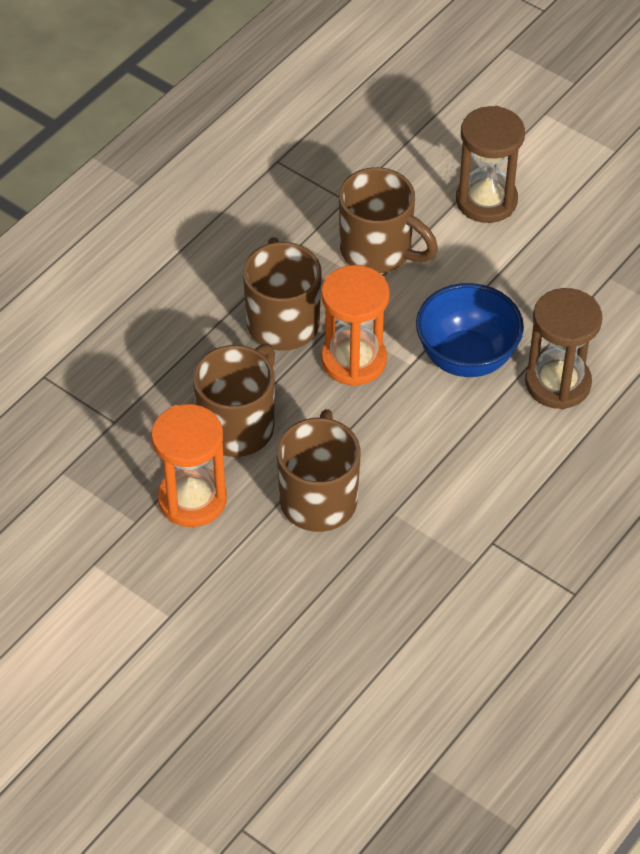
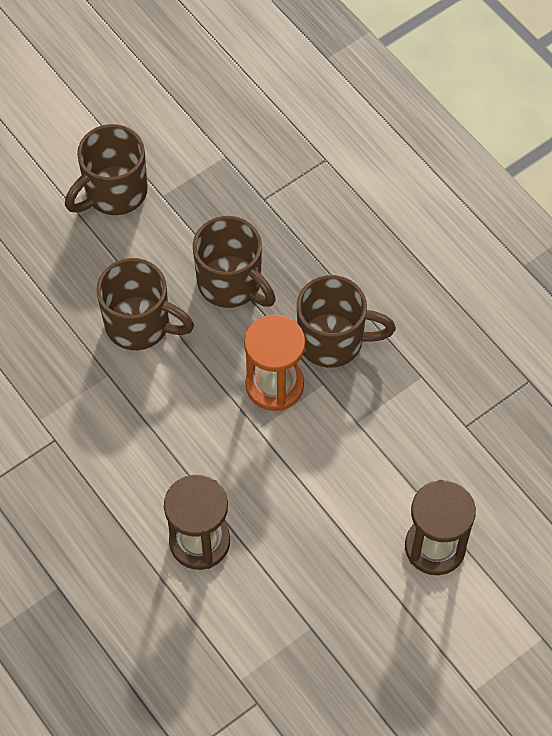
camera: 105 degrees right, 10 degrees up
(192, 499) = (169, 237): orange hourglass -> none
(378, 251) = (394, 437): brown mug -> brown mug (113, 193)
(466, 358) = (250, 475): blue bowl -> none

